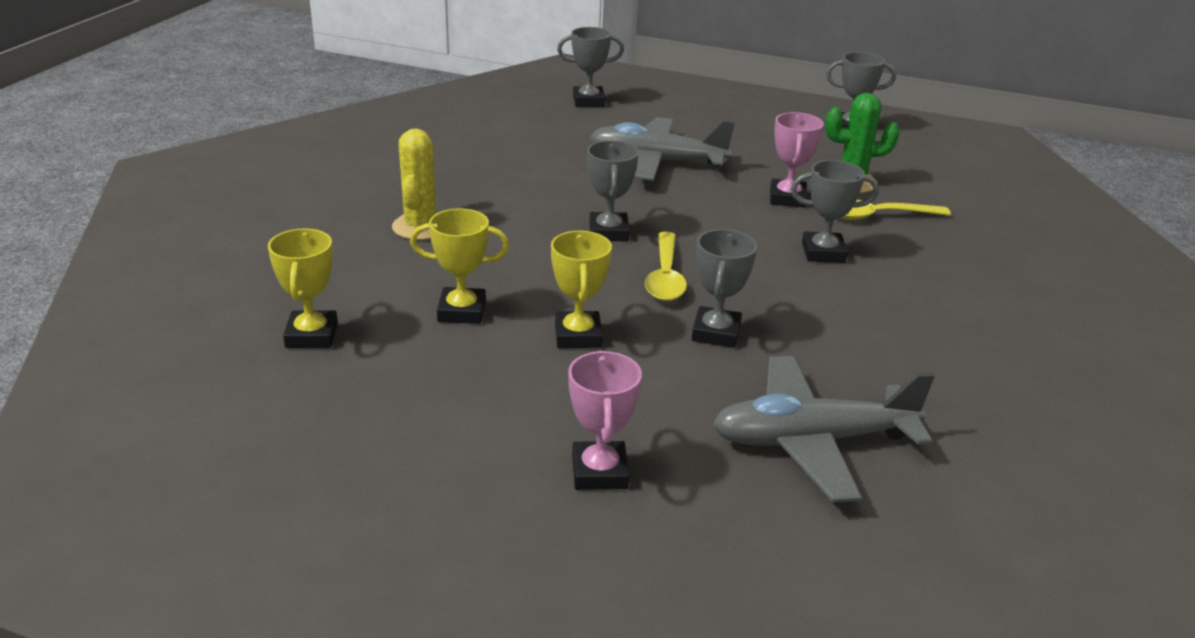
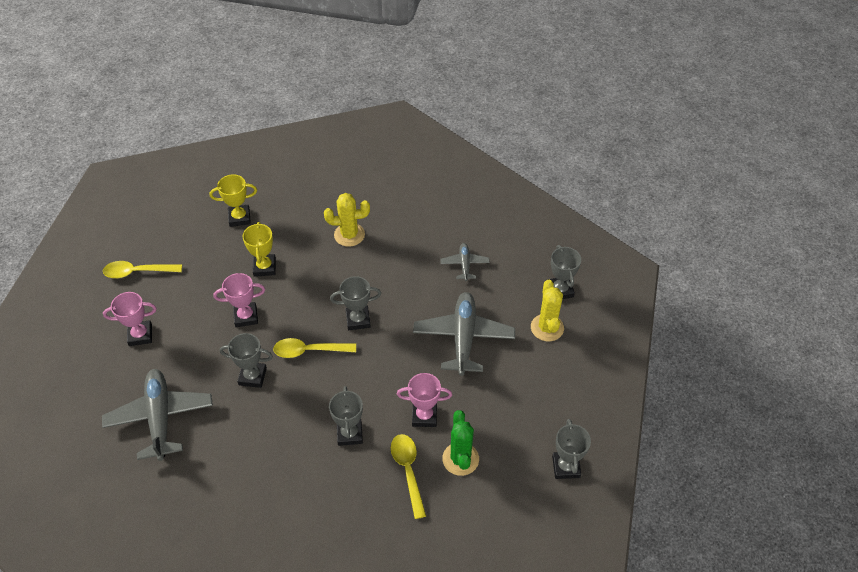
camera: 85 degrees right, 20 degrees up
(407, 480) = (137, 272): none -> yellow spoon
(523, 149) = (464, 264): none -> grey plane
(578, 335) = (246, 316): yellow trophy -> pink trophy
(647, 114) = (547, 328): none -> yellow cactus

